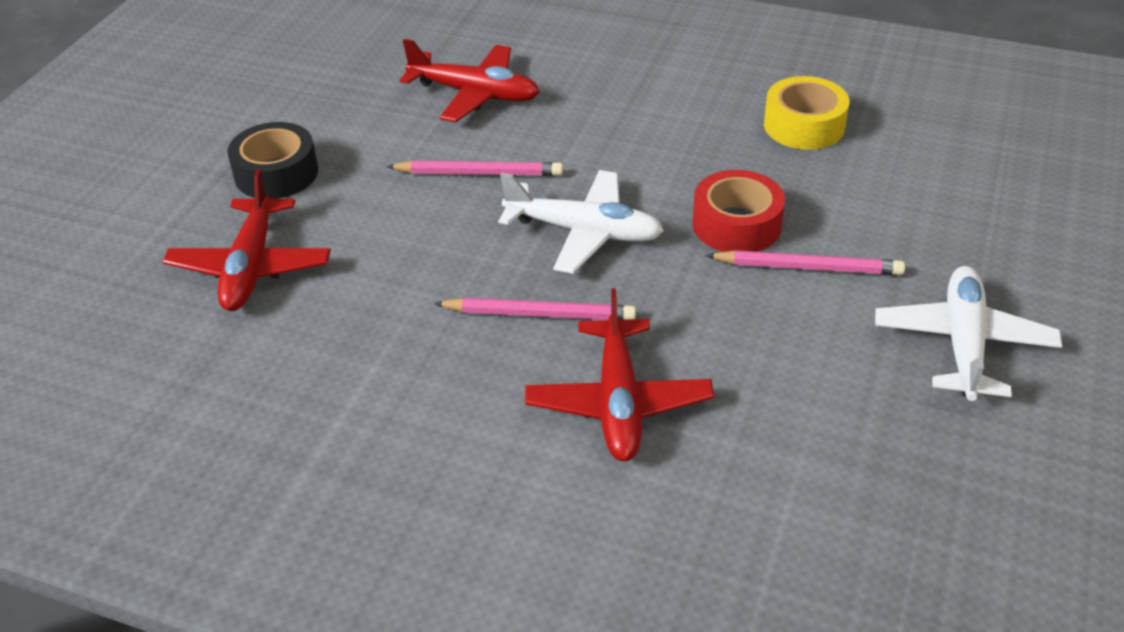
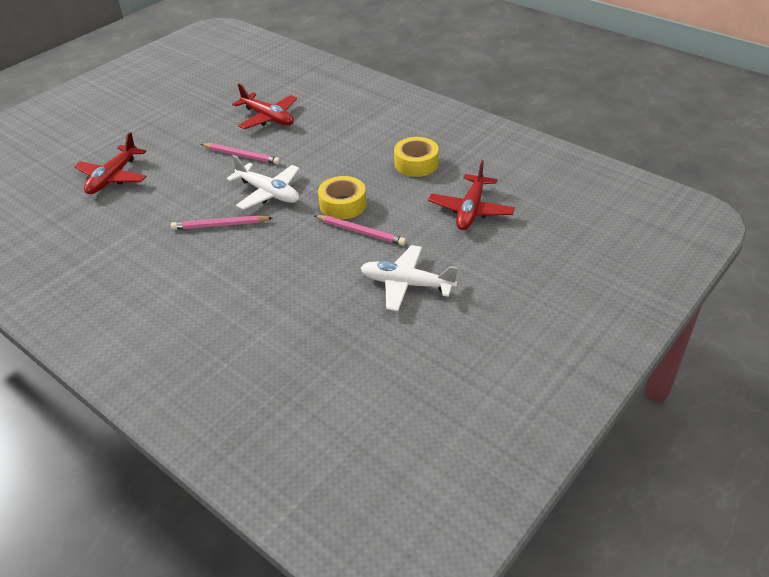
camera: 20 degrees right, 0 degrees up
(276, 173) = (153, 138): black tape -> none
(540, 314) = (220, 225): pink pencil -> pink pencil turned 150 degrees clockwise
(618, 402) = (224, 271): red plane -> red plane (471, 210)
(736, 225) = (343, 205): red tape -> yellow tape
(963, 343) = (406, 284): white plane -> white plane turned 105 degrees counterclockwise

